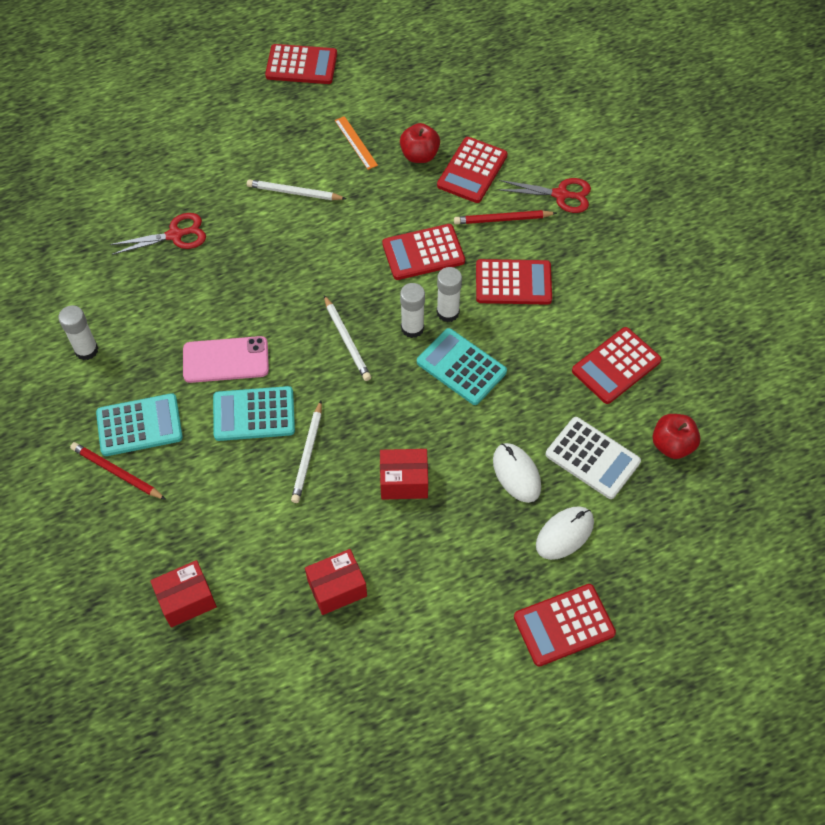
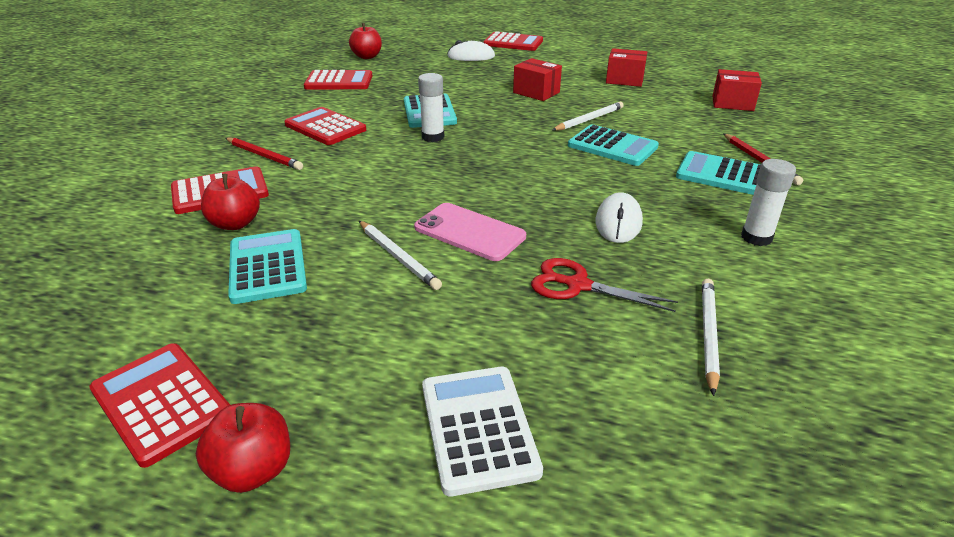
camera: 140 degrees left, 25 degrees down
(226, 360) = (609, 178): pink phone -> pink phone (469, 232)
(232, 69) = (253, 470): none -> red apple
(347, 340) = (491, 150): white pencil -> white pencil (708, 335)
(356, 142) = (267, 266): orange ruler -> turquoise calculator
(423, 252) = (356, 166): red calculator -> none
(448, 312) = (395, 133): white glue stick -> none
(516, 474) = (464, 75): white mouse -> white mouse (618, 222)
(561, 195) = (197, 149): red scissors -> none
(592, 458) = (414, 66): white calculator -> white calculator (478, 428)

